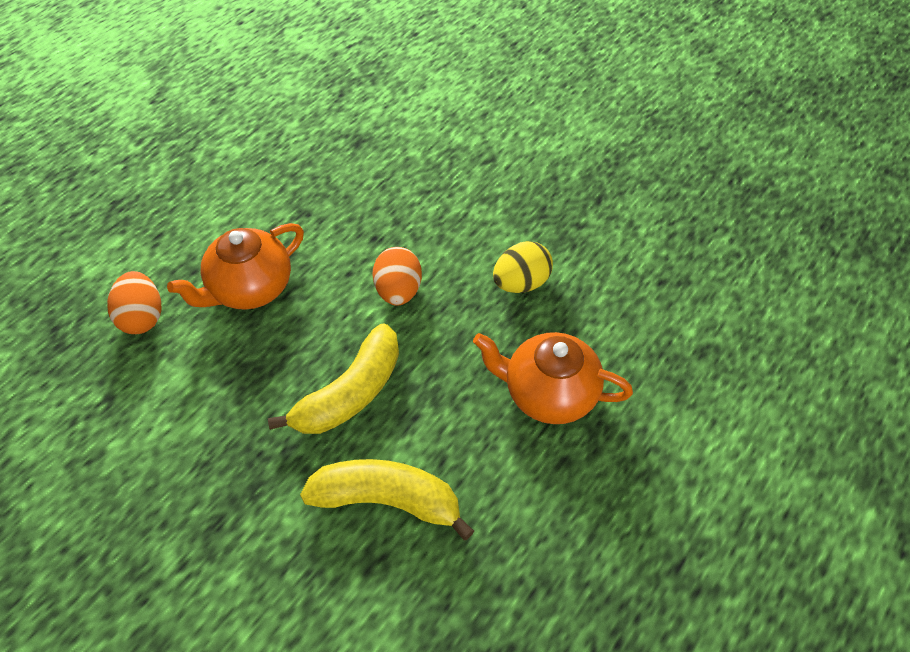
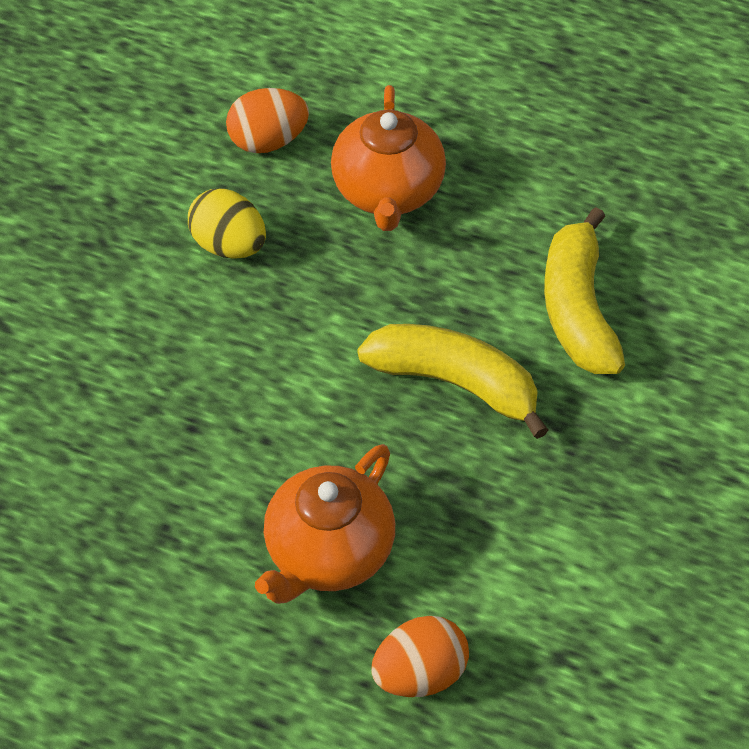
camera: 105 degrees left, 0 degrees up
(250, 288) = (328, 553): orange teapot -> orange teapot turned 90 degrees clockwise
(398, 291) = (280, 374): orange egg -> orange egg (268, 141)

